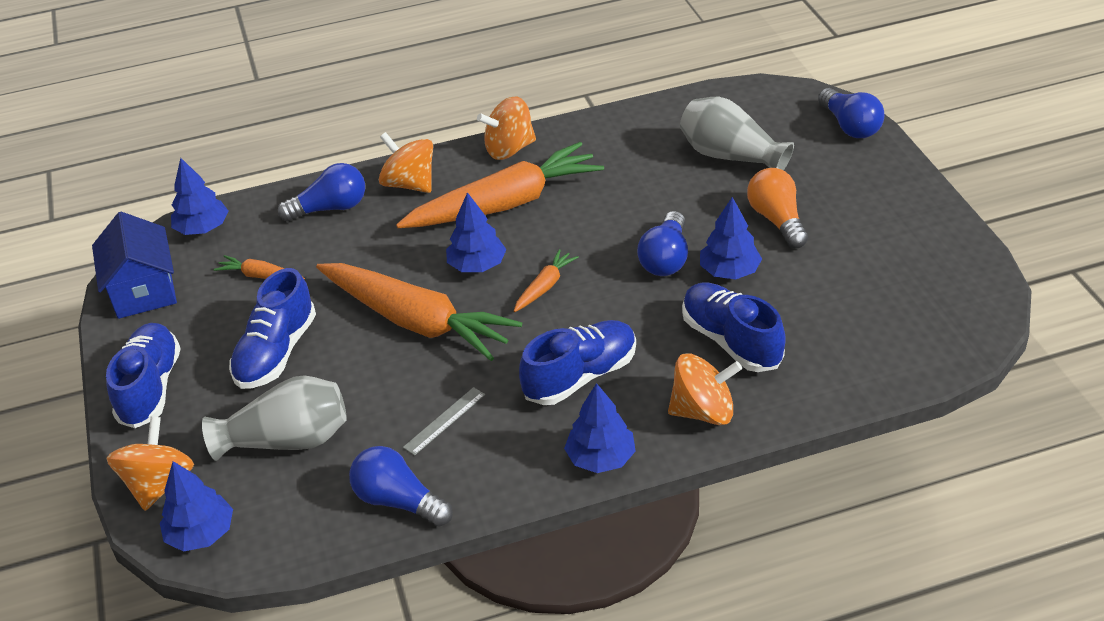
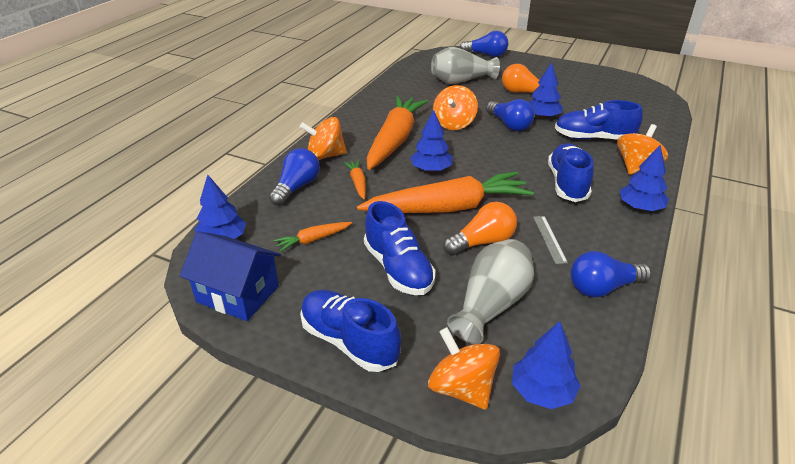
camera: 50 degrees left, 5 degrees down
(382, 379) = (482, 242): none -> orange light bulb
(509, 149) = (353, 120): orange spinning top -> orange spinning top (454, 124)
(545, 286) = (480, 160): orange carrot -> orange carrot (357, 183)

